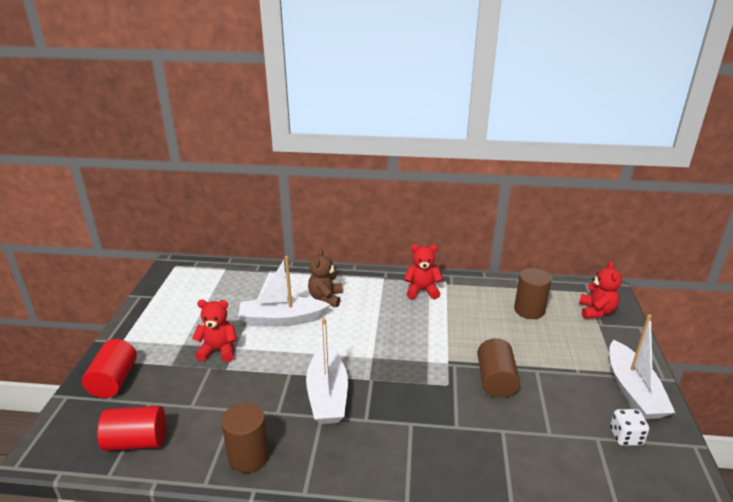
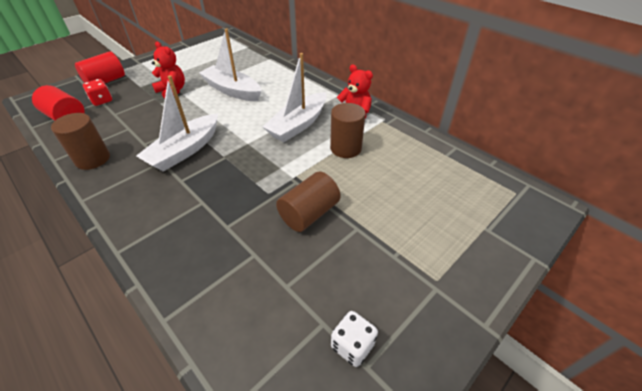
camera: 40 degrees right, 15 degrees up
(149, 402) = (102, 101): none -> red dice
(326, 298) = (278, 90): brown teddy bear -> none
(529, 310) = (427, 177): brown cylinder -> brown cylinder (345, 148)
(596, 311) = (500, 215): red teddy bear -> none
(633, 390) = (428, 311): white boat -> white boat (298, 125)

